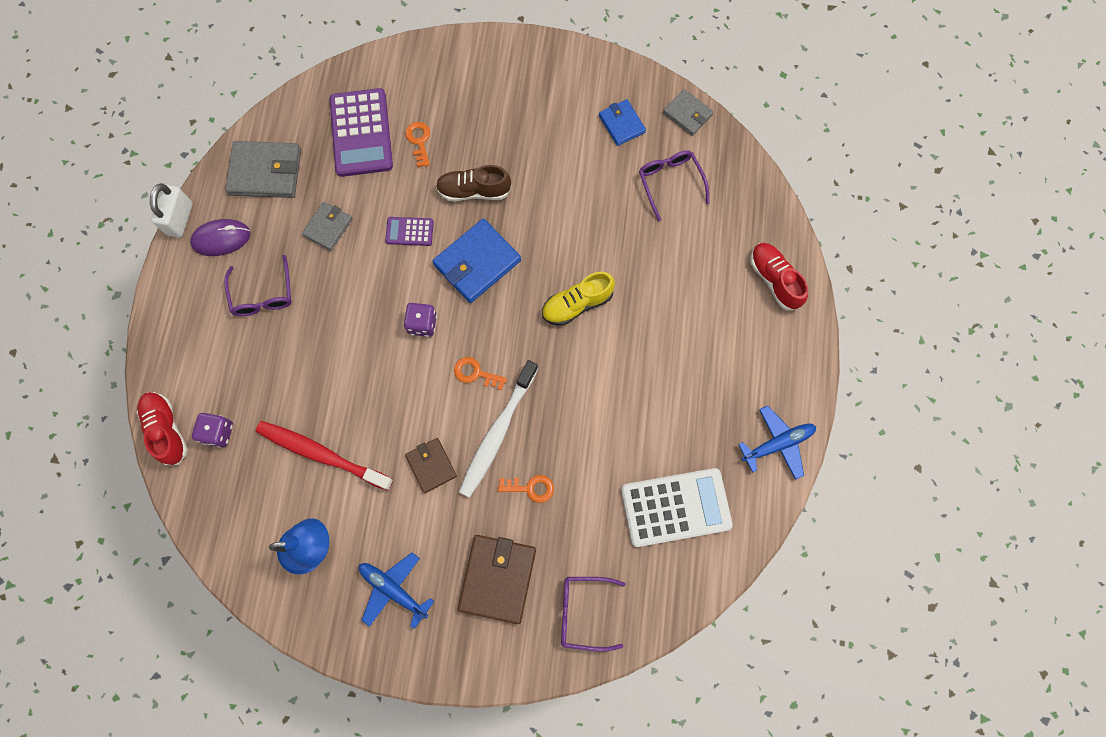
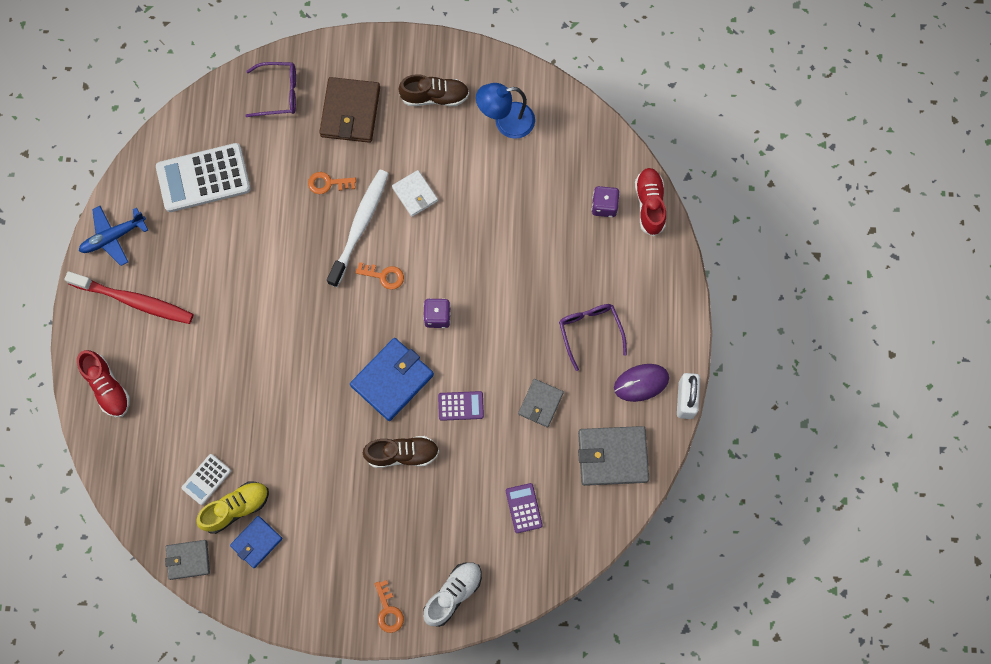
camera: 175 degrees right, 0 degrees up
(166, 430) = (649, 204): red shoe -> red shoe turned 150 degrees counterclockwise
(322, 454) = (511, 196): red toothbrush -> red toothbrush (134, 301)
(361, 133) = (524, 508): purple calculator -> purple calculator, size x0.50
(393, 590) = (435, 97): blue plane -> brown shoe
(419, 141) = (463, 504): orange key -> orange key (388, 611)
(431, 465) = (415, 194): brown wallet -> white wallet
(439, 66) = (453, 594): none -> white shoe
(577, 304) = (295, 347): yellow shoe -> yellow shoe (236, 508)
(622, 124) = (256, 542): blue wallet -> blue wallet turned 75 degrees clockwise
(670, 183) = (206, 479): purple glasses -> white calculator
(687, 114) = (188, 560): grey wallet -> grey wallet turned 45 degrees counterclockwise

